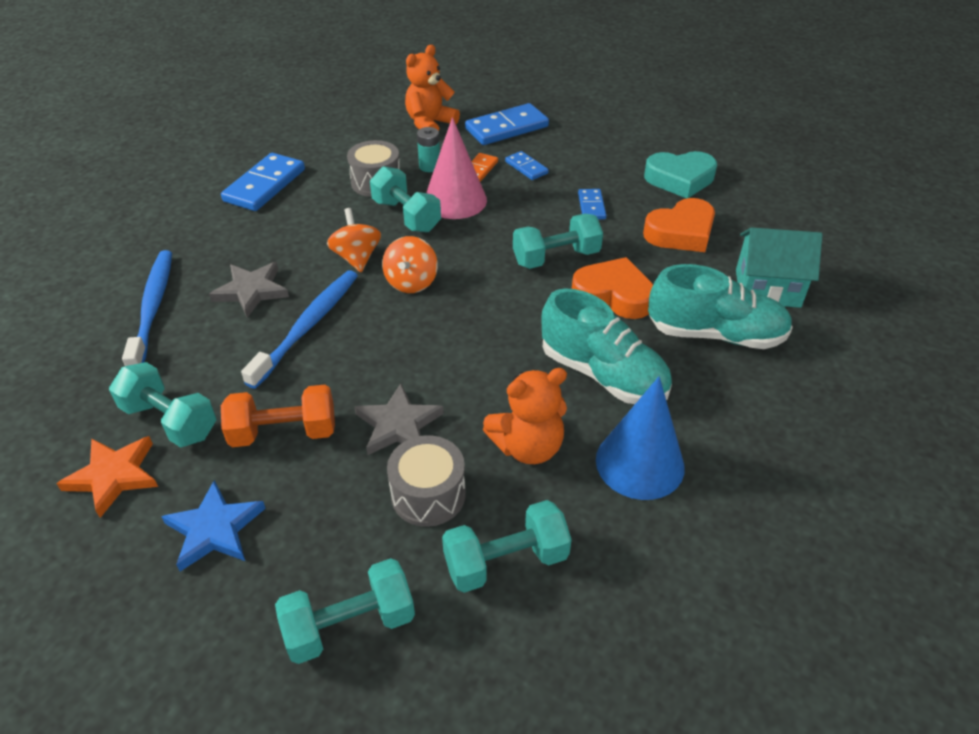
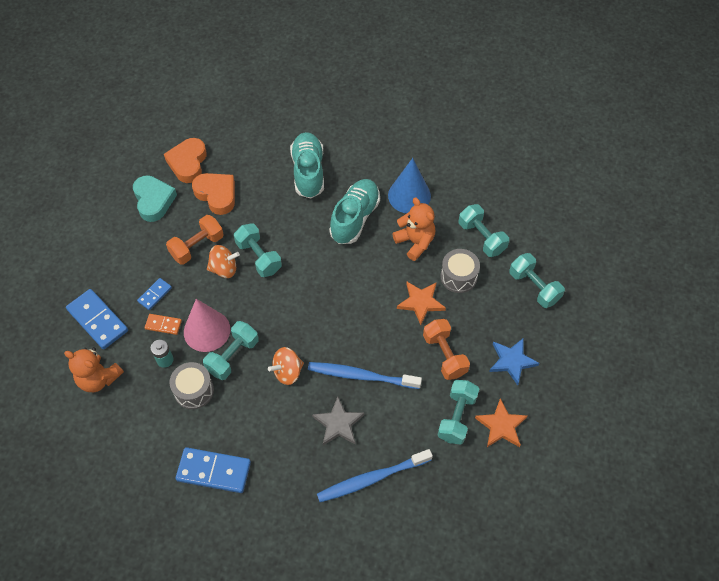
camera: 105 degrees left, 15 degrees up
(398, 425) = (421, 302): grey star -> orange star
(411, 282) = (304, 331): orange spinning top -> orange spinning top (224, 269)
(591, 206) = (197, 246): blue domino -> orange dumbbell
(613, 295) = (288, 222): orange heart -> orange heart (188, 163)
(767, 288) = (262, 150): turquoise house -> none

